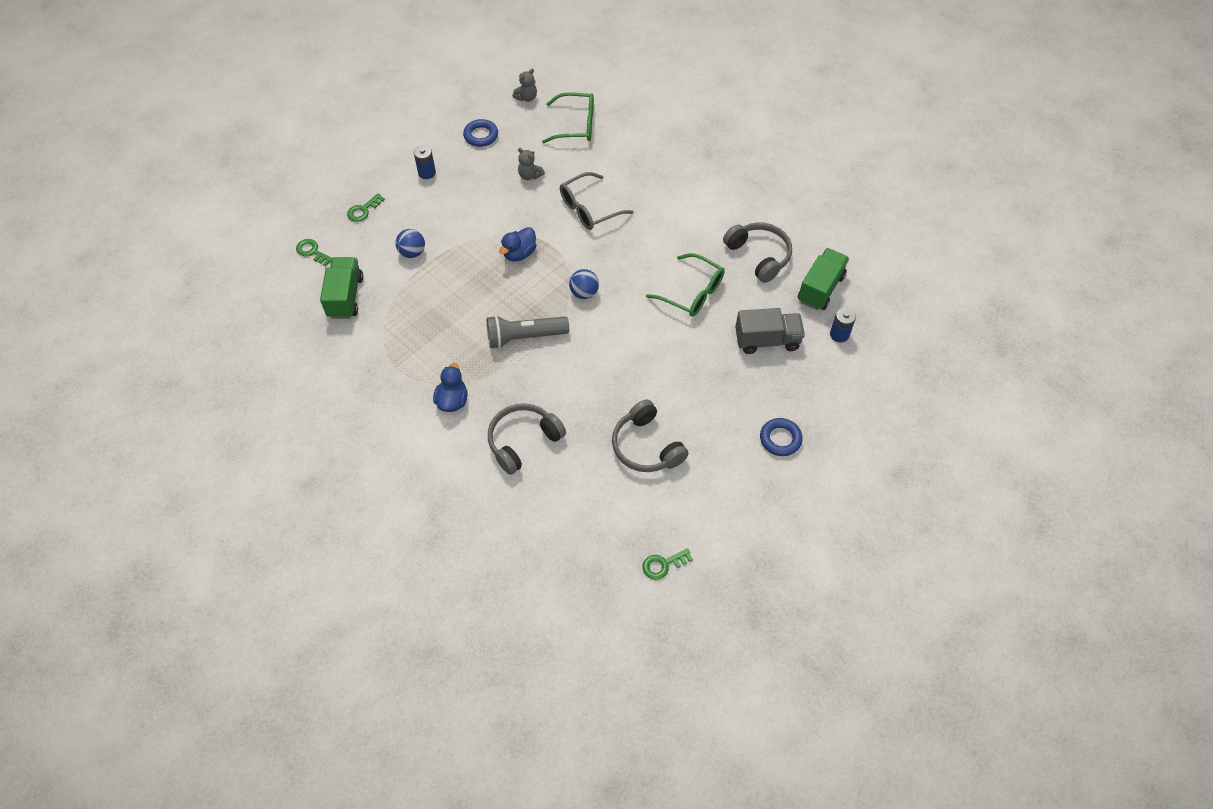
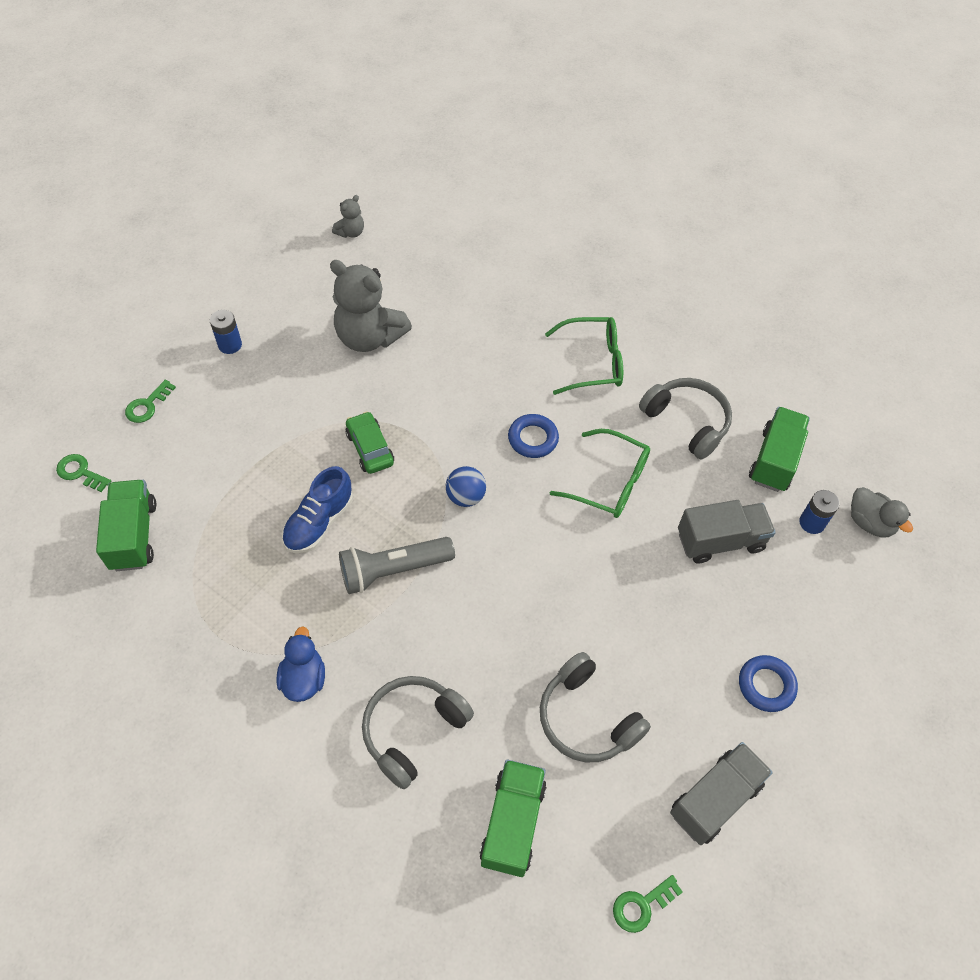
camera: 10 degrees left, 0 degrees up
(412, 252) = (222, 460): blue ball -> none
(476, 300) = (319, 522): none -> blue shoe
(481, 135) = (297, 288): blue ring -> blue ring (533, 439)
(519, 253) = (370, 448): blue duck -> green car
(530, 175) = (369, 337): grey teddy bear -> grey teddy bear, size x2.16
(576, 125) = (421, 264): green glasses -> green glasses (593, 362)
(583, 505) = (512, 823): none -> green truck
(589, 209) = (454, 377): grey glasses -> none
(727, 506) = (715, 799): none -> grey truck
(884, 338) = (870, 522): none -> grey duck

